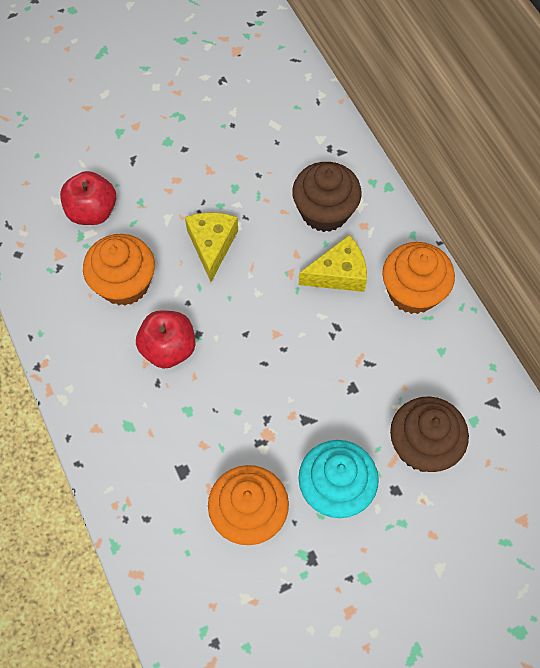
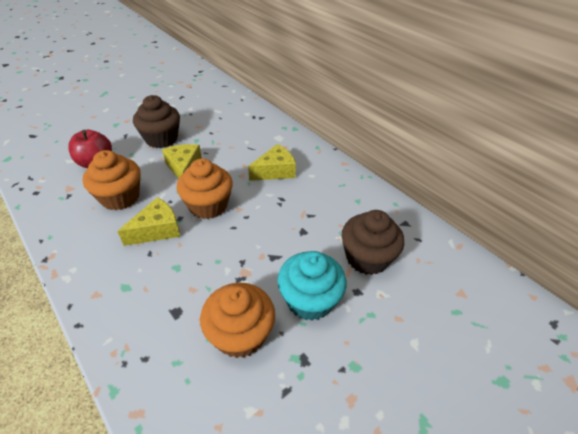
camera: 15 degrees left, 20 degrees down
(168, 348) = (157, 230): red apple -> yellow cheese
(324, 211) = (258, 143): brown cupcake -> brown cupcake (161, 139)
(413, 292) = (327, 173): orange cupcake -> orange cupcake (208, 205)

